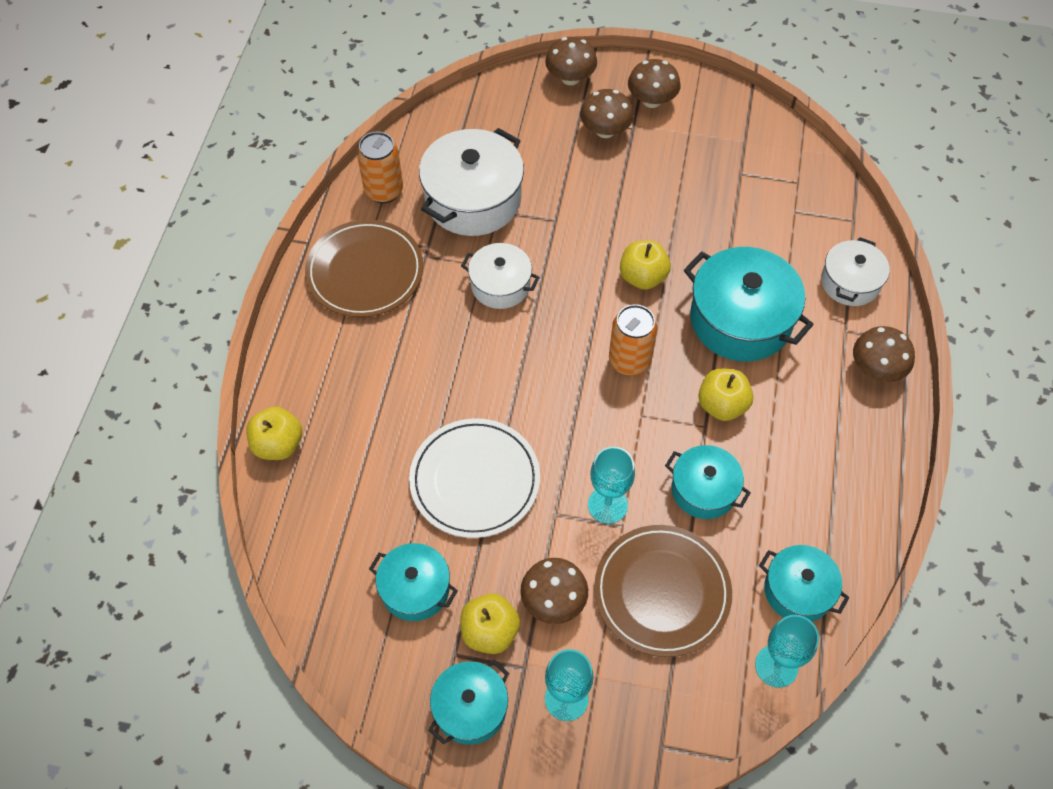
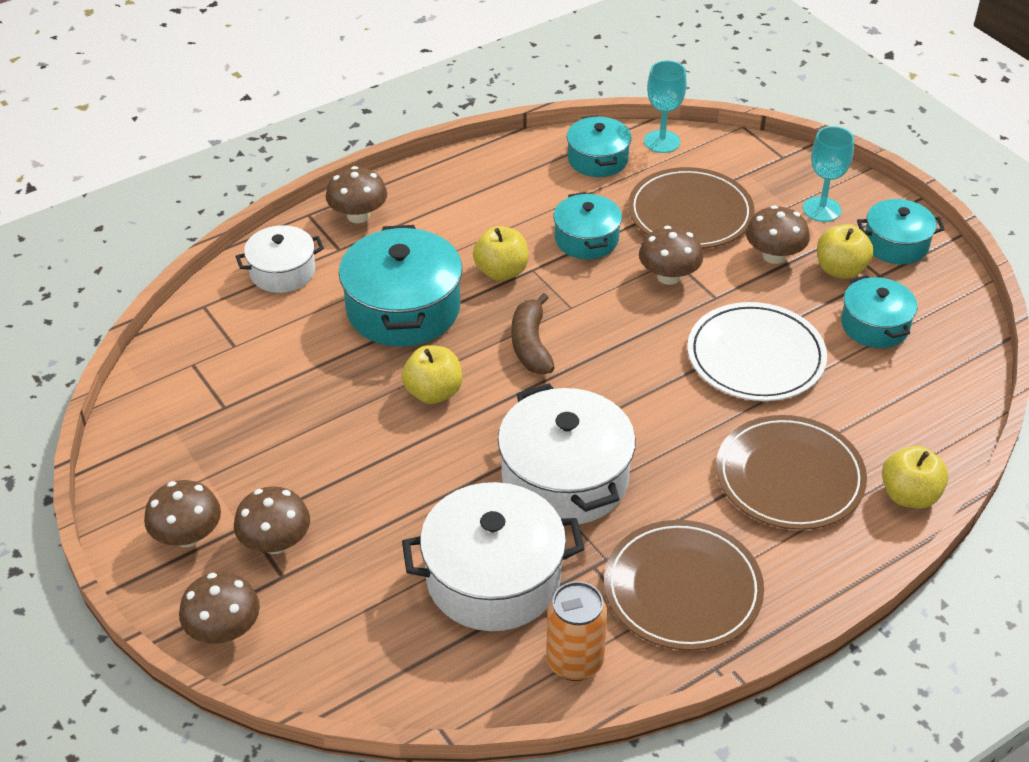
camera: 135 degrees left, 15 degrees down
(367, 396) = (789, 477): none -> brown plate
(500, 285) = (565, 478): white pot -> white pot, size x1.70
(607, 505) = (668, 276): turquoise goblet -> brown mushroom
(629, 361) = (530, 345): orange can -> brown banana

